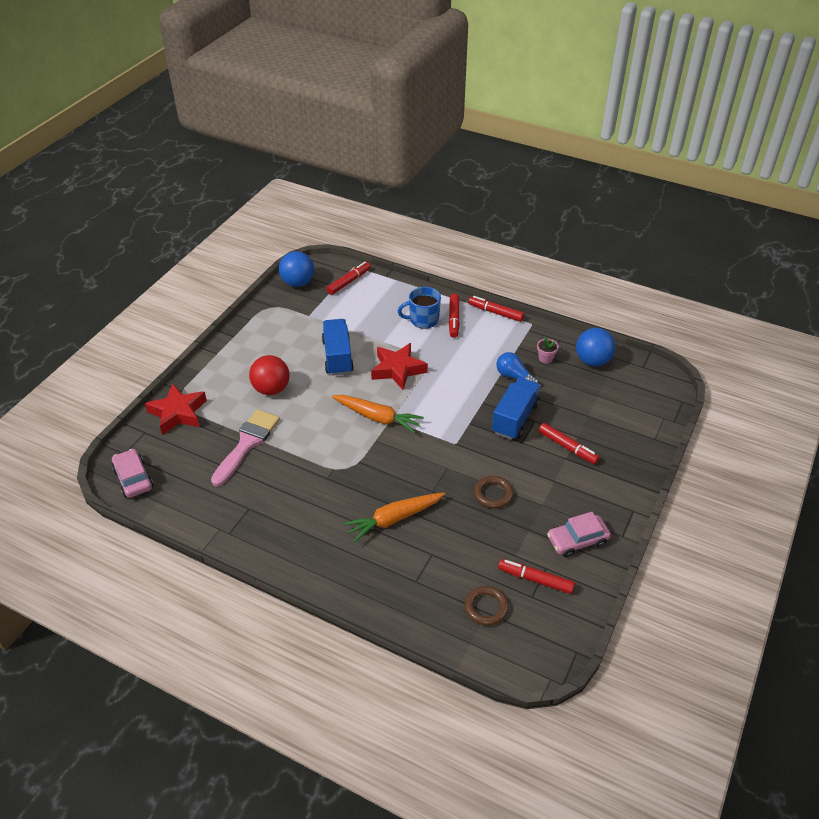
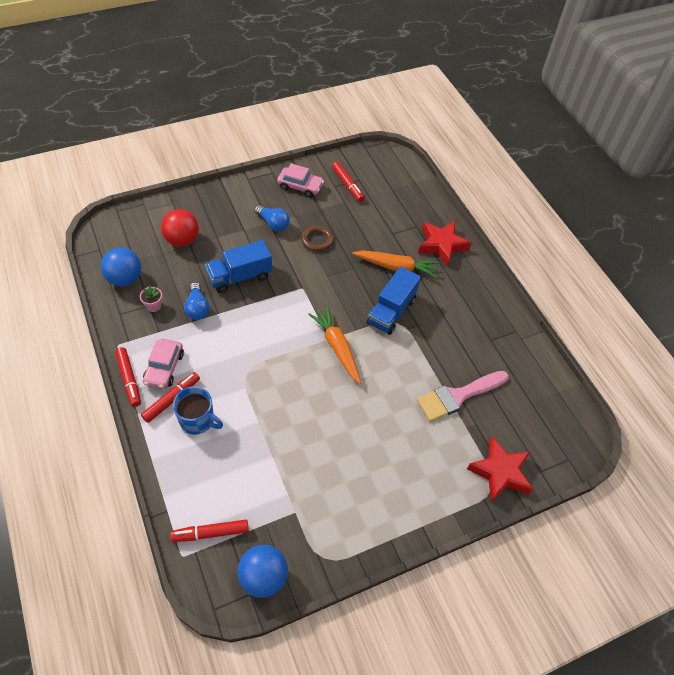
camera: 145 degrees left, 10 degrees up
(133, 479) = (570, 426): pink car -> pink car (164, 368)
(271, 389) = (400, 439): red ball -> red ball (182, 240)
(337, 357) = (314, 434): blue truck -> blue truck (391, 311)
(398, 369) = (277, 381): red star -> red star (441, 245)
(486, 607) = (389, 190): brown ring -> none
(550, 482) = (273, 223): none -> blue light bulb
(567, 447) = (233, 235): red marker -> none

